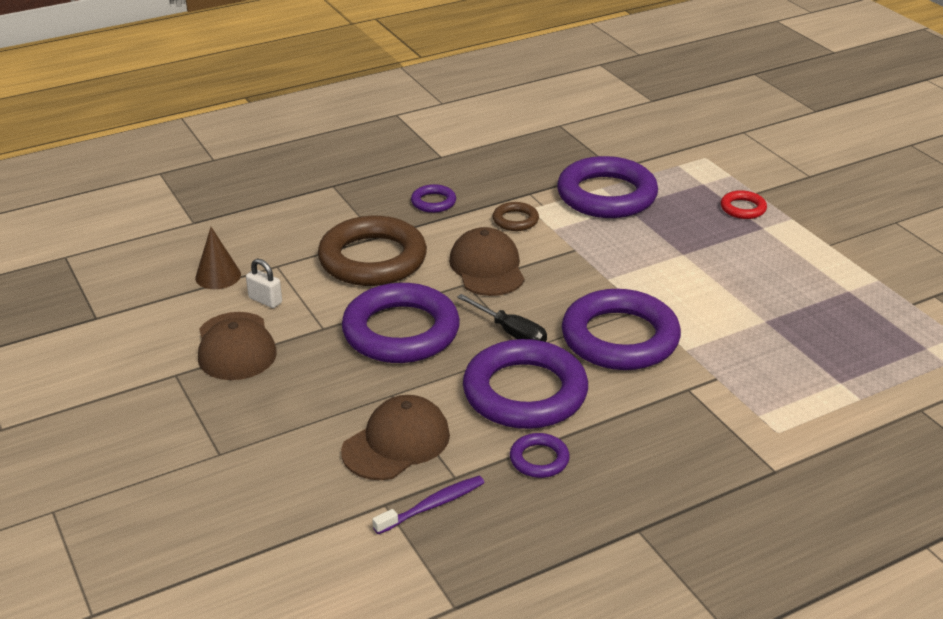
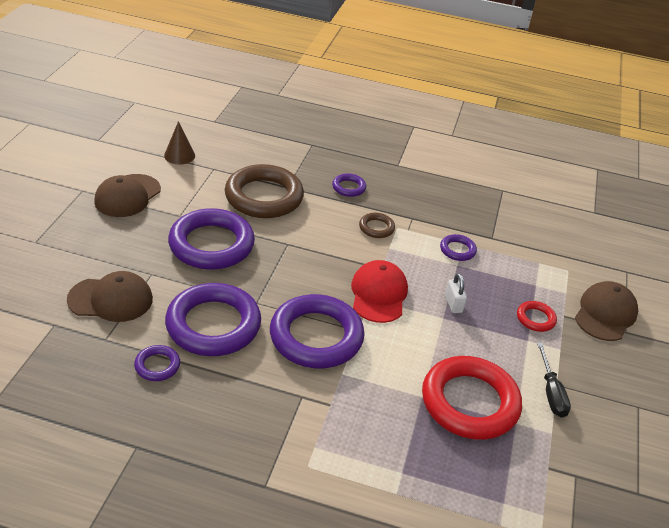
camera: 40 degrees right, 5 degrees up
(265, 300) = (179, 182): white padlock -> white padlock (453, 304)
(433, 505) = (71, 344): purple toothbrush -> none
(487, 268) = (314, 243): brown cap -> brown cap (605, 314)
(510, 332) = (263, 287): black screwdriver -> black screwdriver (551, 392)
(606, 195) = (457, 250): purple ring -> purple ring, size x0.45
(608, 271) = (378, 294): none -> red cap
(800, 300) = (469, 402): none -> red ring

